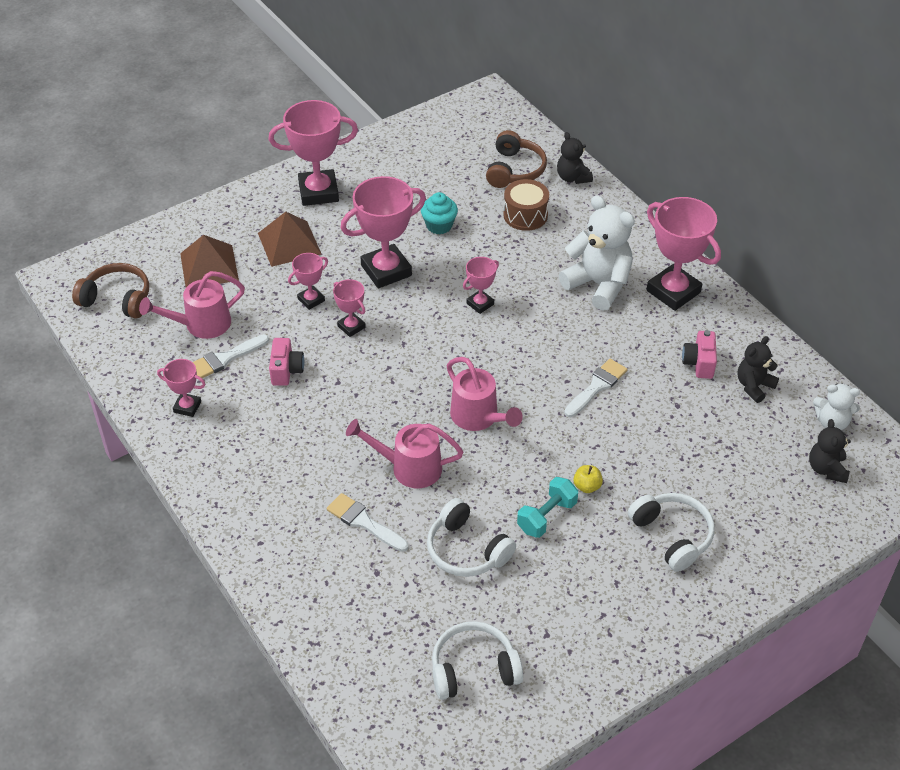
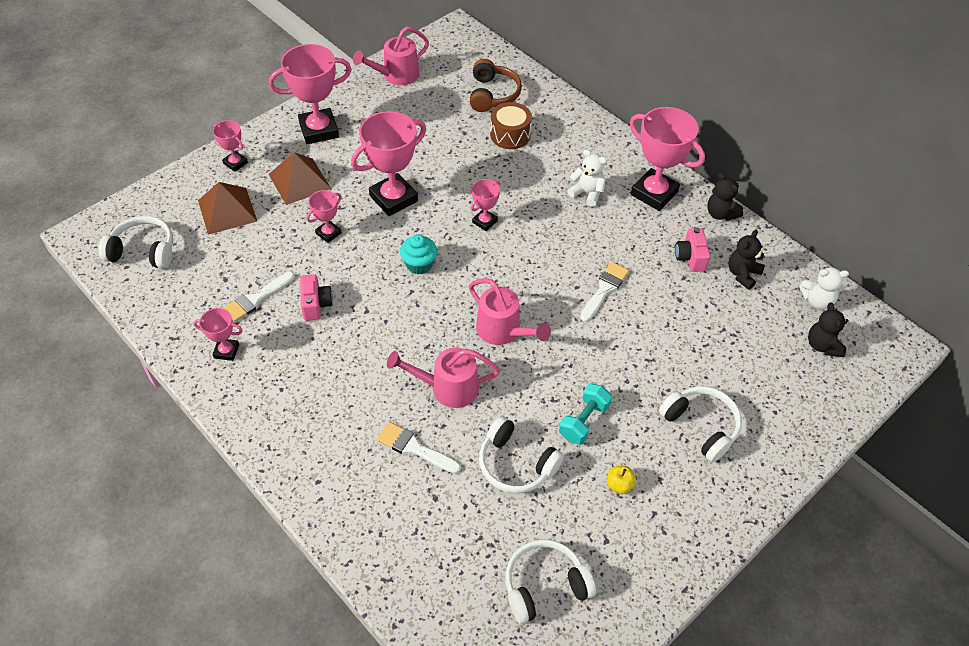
camera: 10 degrees left, 5 degrees up
(117, 299) = (143, 251): brown headphones -> white headphones
(201, 325) = (227, 268): pink watering can -> pink watering can (396, 76)
(351, 327) = (370, 255): pink trophy -> pink trophy (235, 163)
(439, 225) = (434, 152): turquoise cupcake -> turquoise cupcake (419, 264)
(572, 177) = (545, 97): black teddy bear -> black teddy bear (720, 214)
(587, 486) = (614, 387): yellow apple -> yellow apple (619, 485)
(598, 284) = (587, 193): white teddy bear -> white teddy bear, size x0.56

